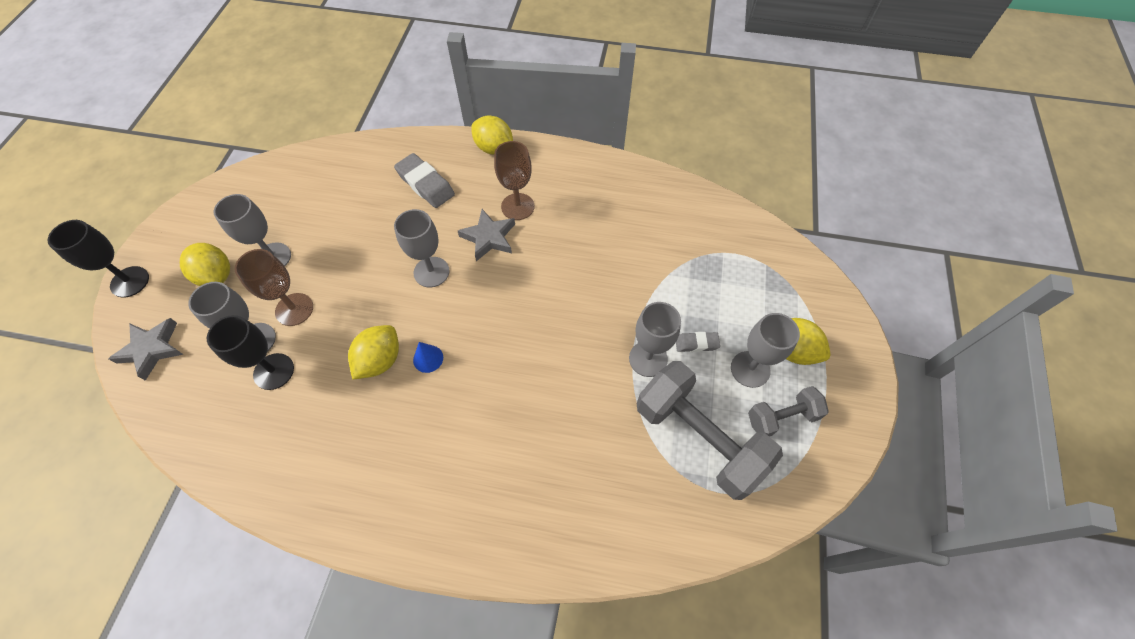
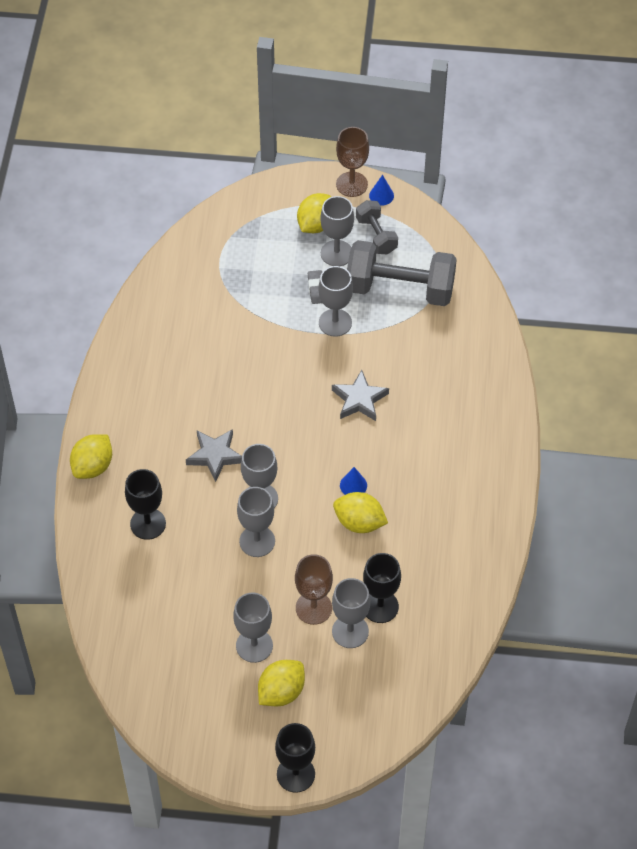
camera: 95 degrees left, 5 degrees down
(152, 349) = (370, 721): grey star -> grey star (359, 399)
(384, 266) = (257, 541): none -> grey goblet
(425, 184) = (148, 524): grey eraser -> black goblet
(517, 206) = (174, 435): brown goblet -> brown goblet (351, 184)
(699, 437) = (400, 288): grey dumbbell -> grey dumbbell turned 60 degrees clockwise
(848, 430) = (381, 195): none -> blue cone

